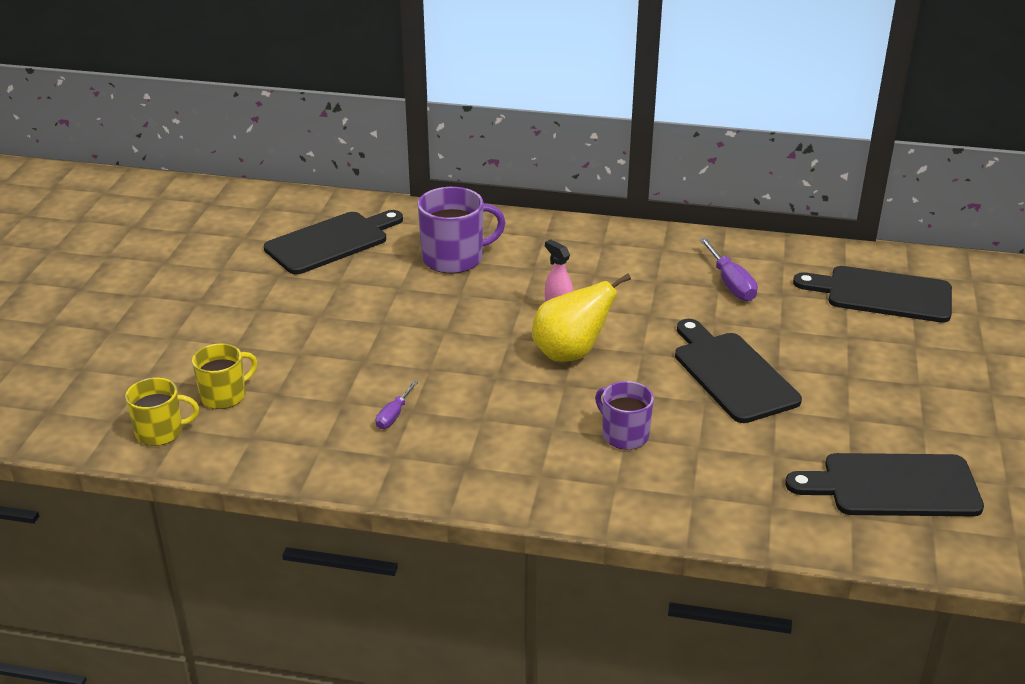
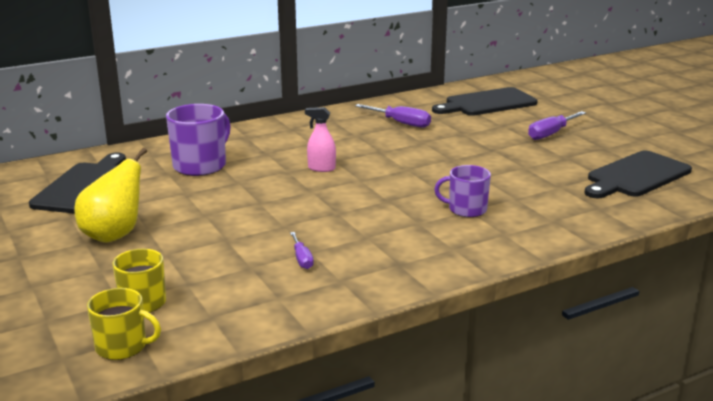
camera: 40 degrees left, 10 degrees down
(161, 432) = (122, 347): yellow mug -> yellow mug turned 60 degrees clockwise
(570, 353) = (365, 184): yellow pear -> yellow pear (114, 235)
(732, 374) = (474, 160): black cutting board -> none
(888, 376) = (550, 134): none -> purple screwdriver

